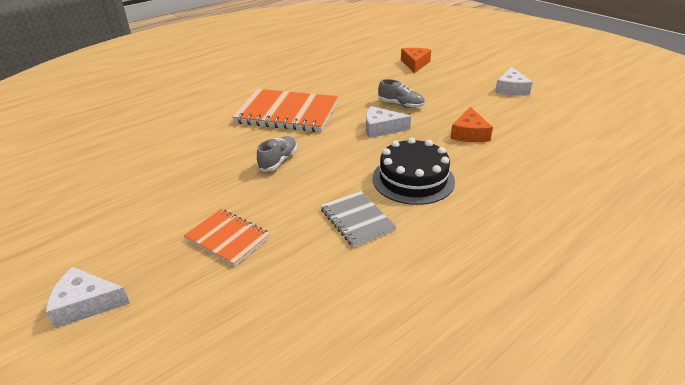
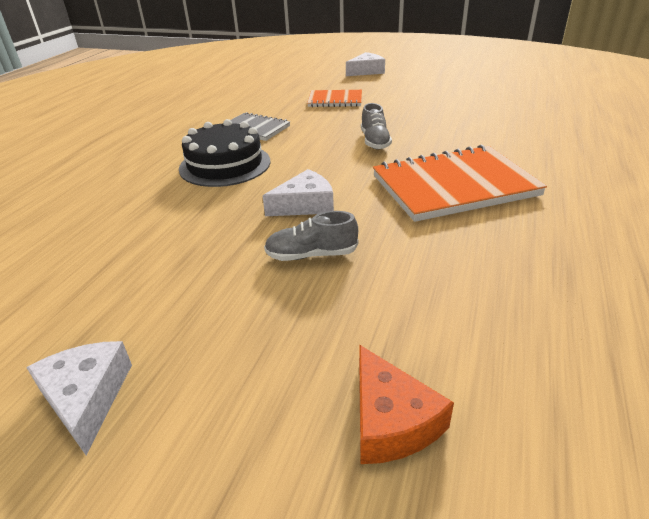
camera: 150 degrees right, 0 degrees up
(469, 133) = (174, 236): orange cheese -> none

